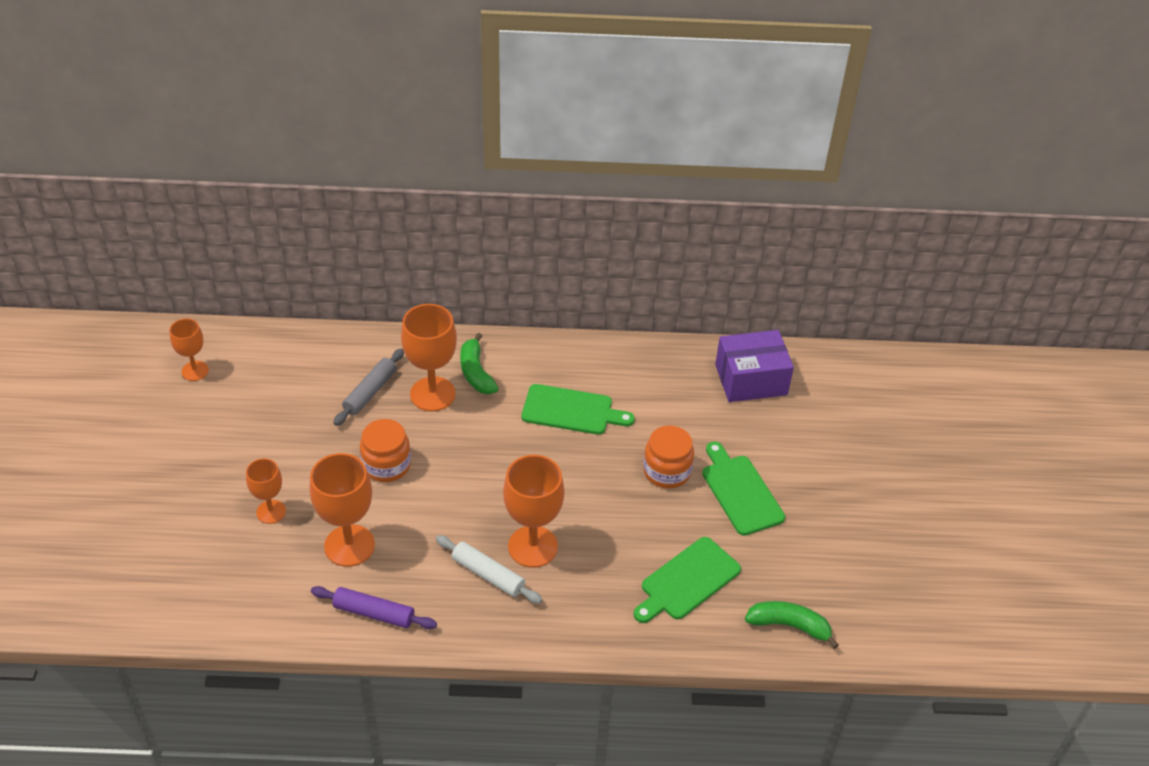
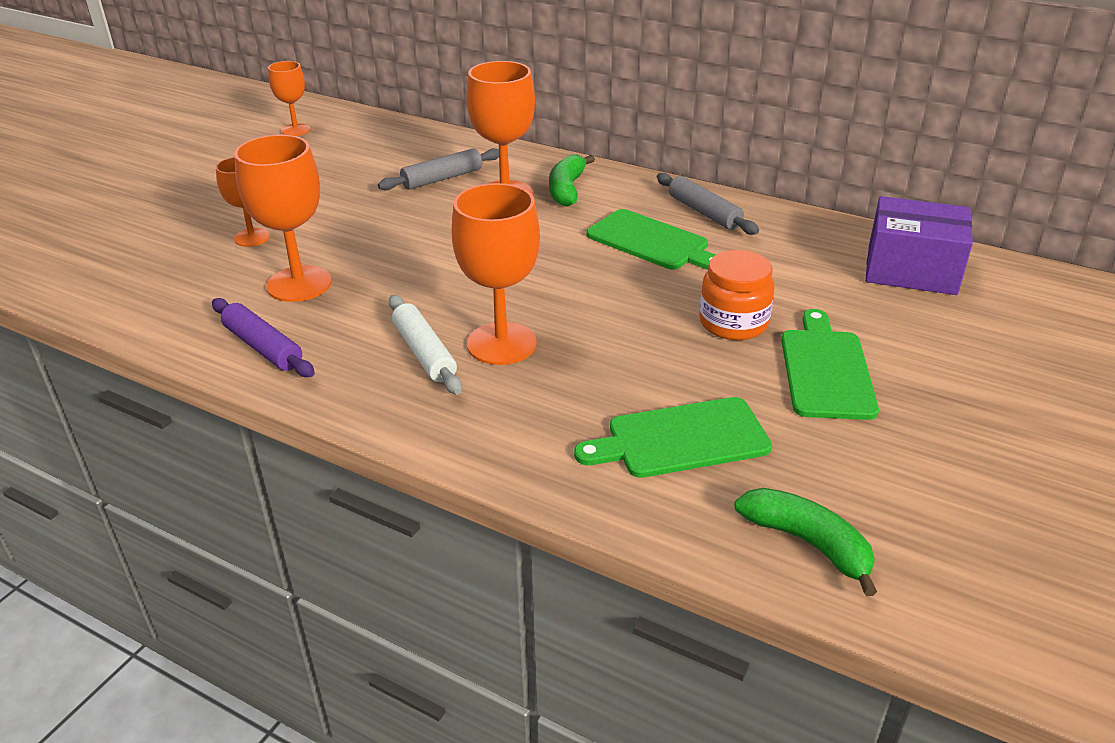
camera: 30 degrees right, 10 degrees down
(386, 465) = (403, 233): orange jar -> none
(590, 366) = (704, 212): none -> grey rolling pin

